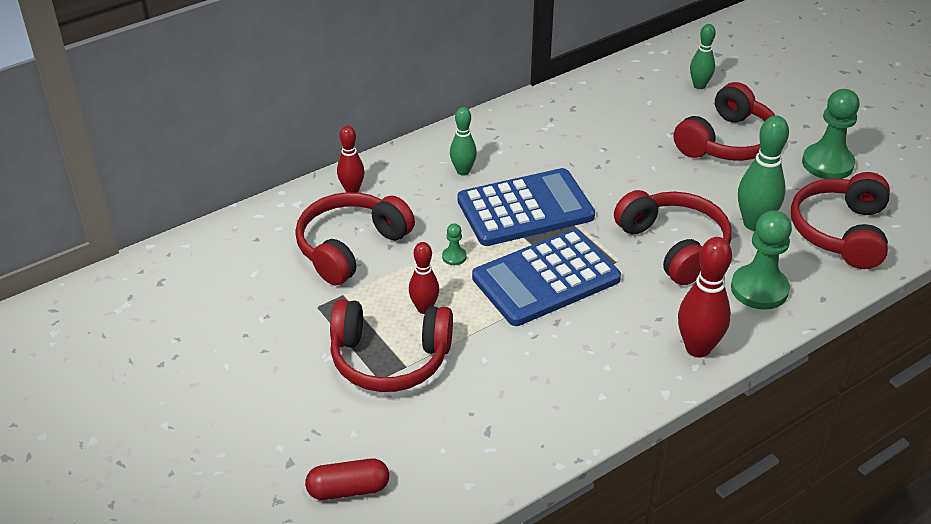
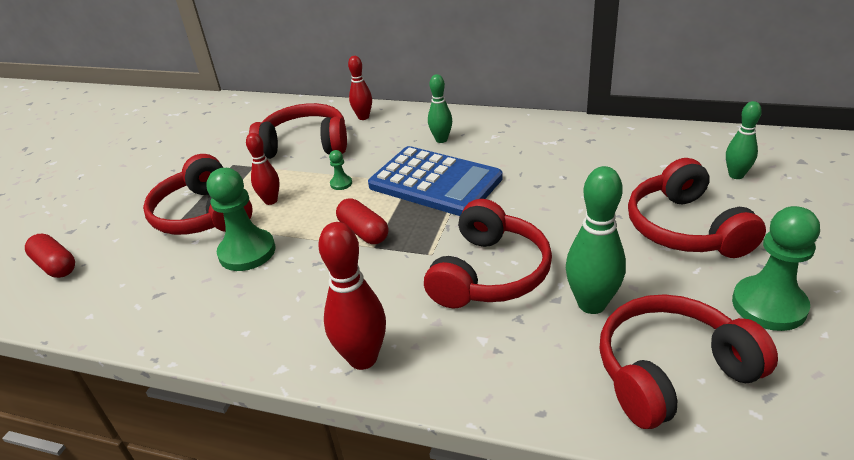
camera: 55 degrees right, 5 degrees down
(546, 278) = (363, 232): blue calculator -> red capsule
(727, 142) = (685, 228): red headphones -> red headphones turned 75 degrees clockwise
(759, 289) = (496, 357): green pawn -> green pawn (247, 252)

